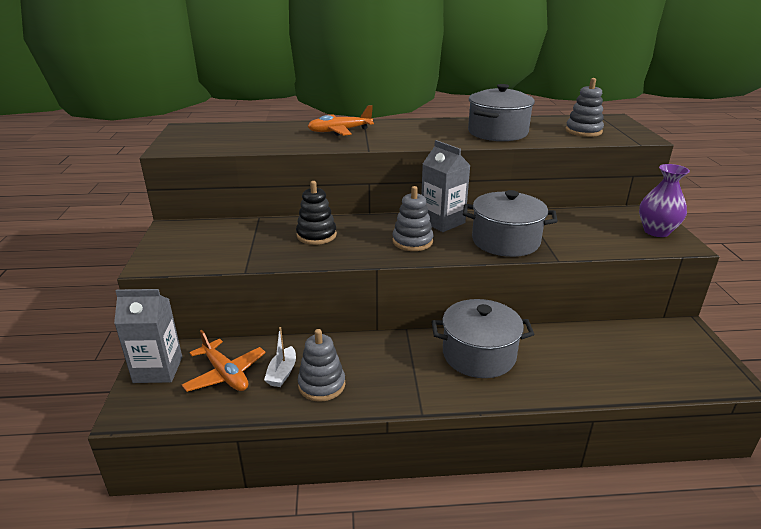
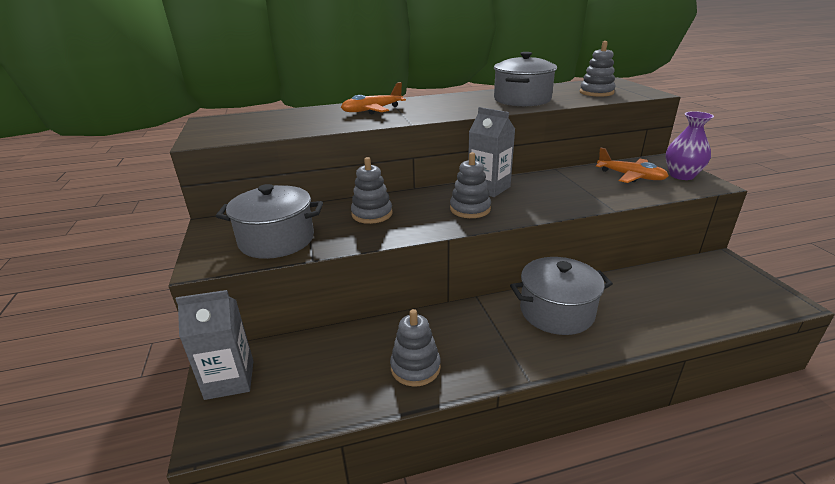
camera: 10 degrees left, 0 degrees up
(225, 374) = (307, 372): orange plane -> orange plane (630, 176)
(282, 373) = (369, 361): white boat -> none
(316, 235) = (372, 214): black stacking toy -> grey stacking toy
(505, 241) = (557, 199): grey pot -> grey pot (277, 240)

